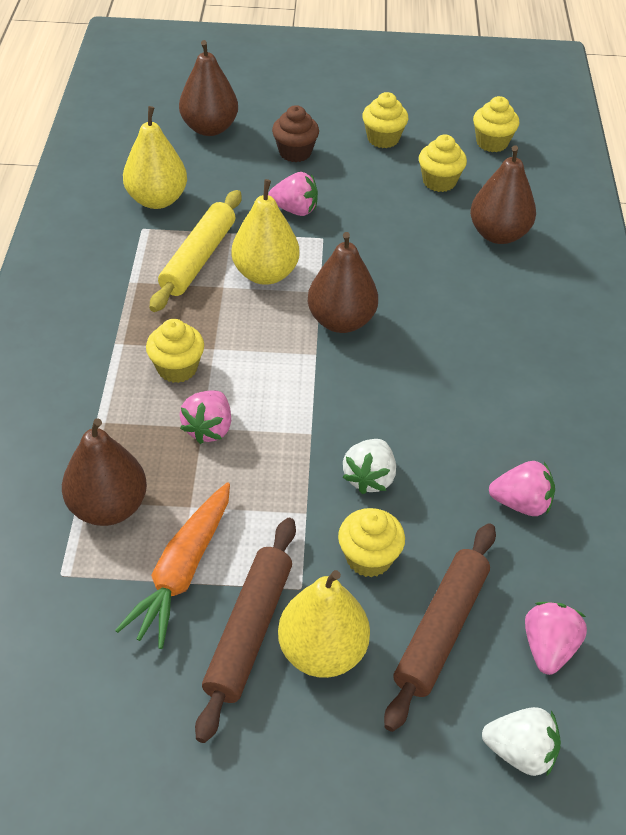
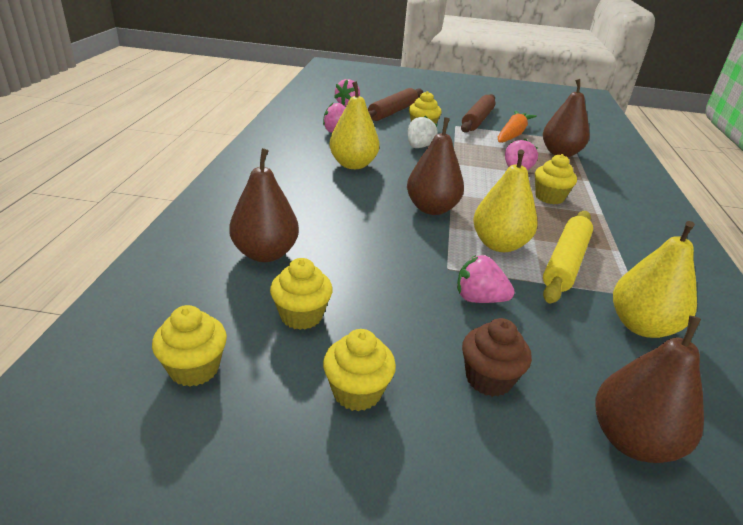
camera: 175 degrees left, 15 degrees down
(322, 651) = (445, 114): yellow pear -> yellow pear (353, 165)
(520, 752) = (371, 92): white strawberry -> none

